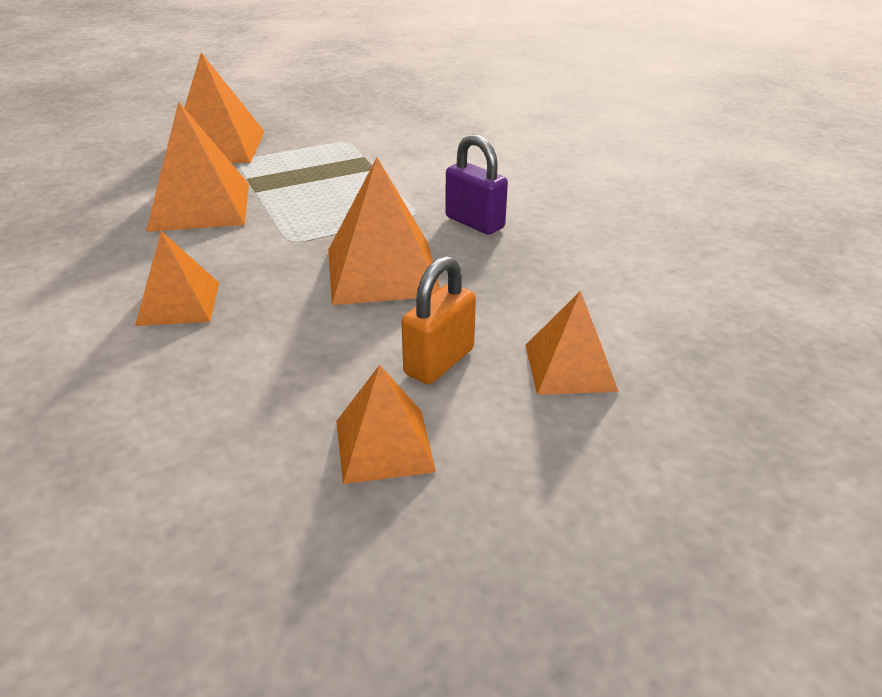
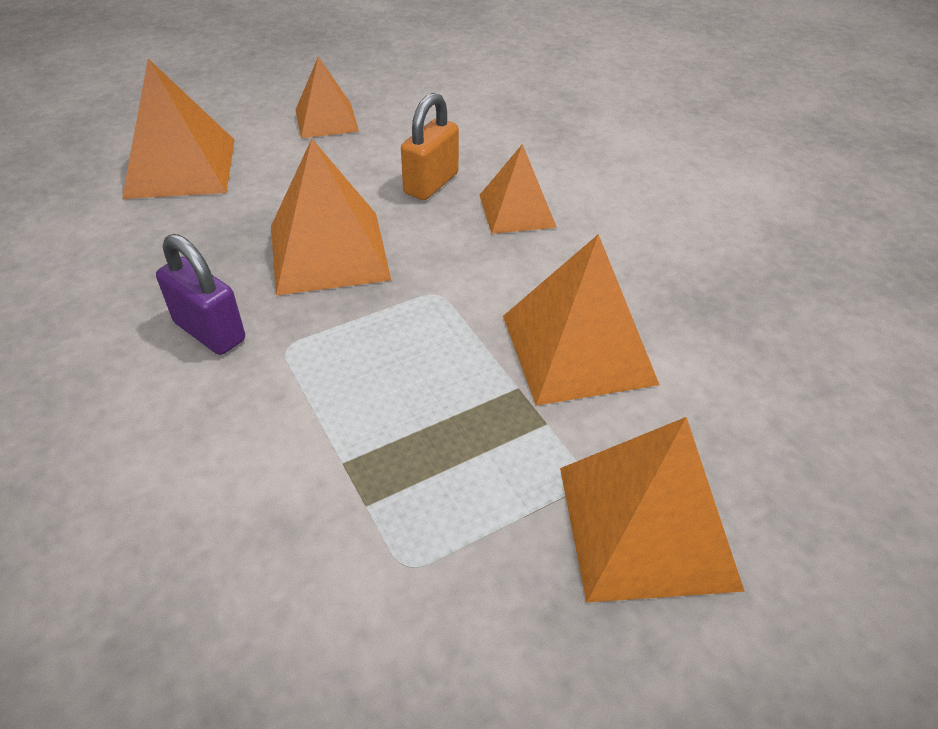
camera: 175 degrees right, 10 degrees up
(439, 361) = (283, 169): orange padlock -> orange padlock (431, 184)
(570, 367) = (180, 167): orange pyramid -> orange pyramid, size x1.58

